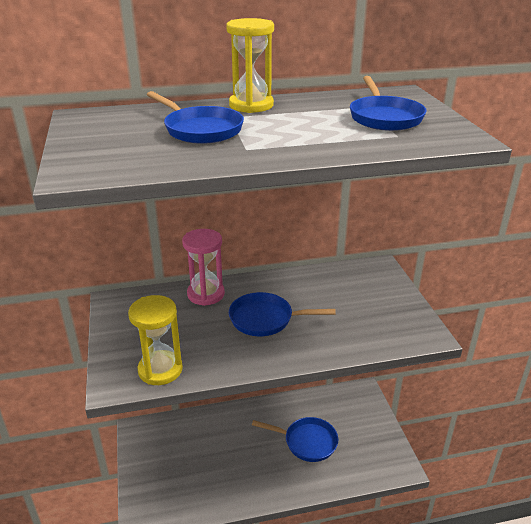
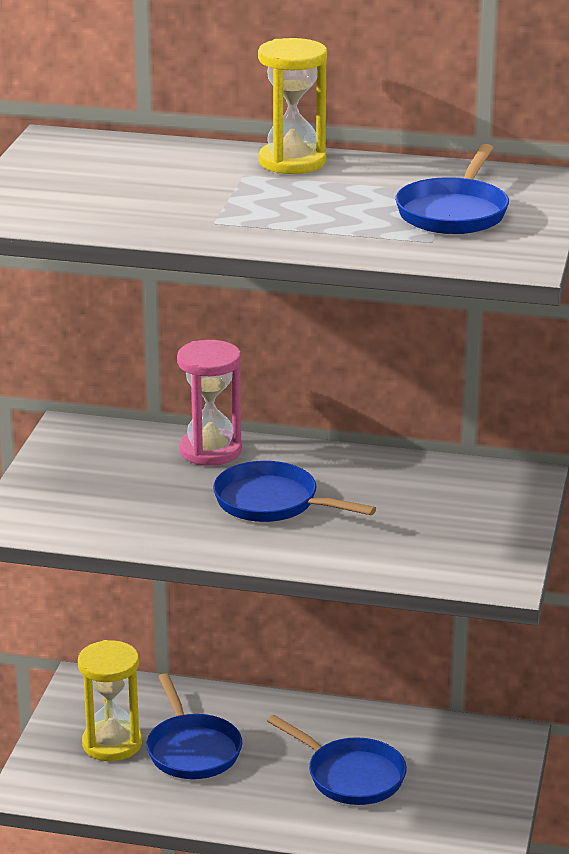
camera: 25 degrees right, 5 degrees down
(160, 370) = (78, 524): yellow hourglass -> yellow hourglass (112, 744)
(200, 129) = (185, 186): blue pan -> blue pan (192, 750)

